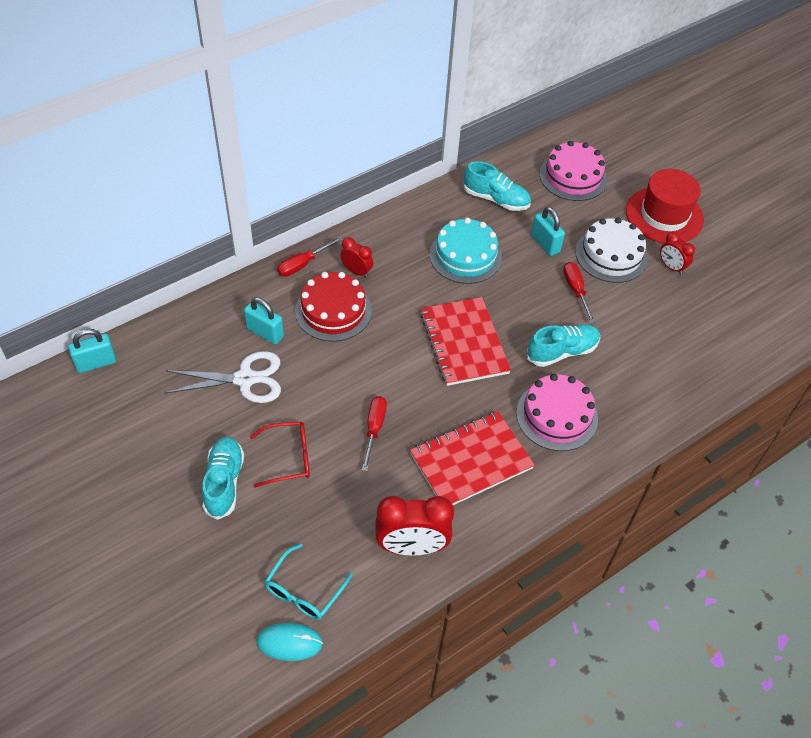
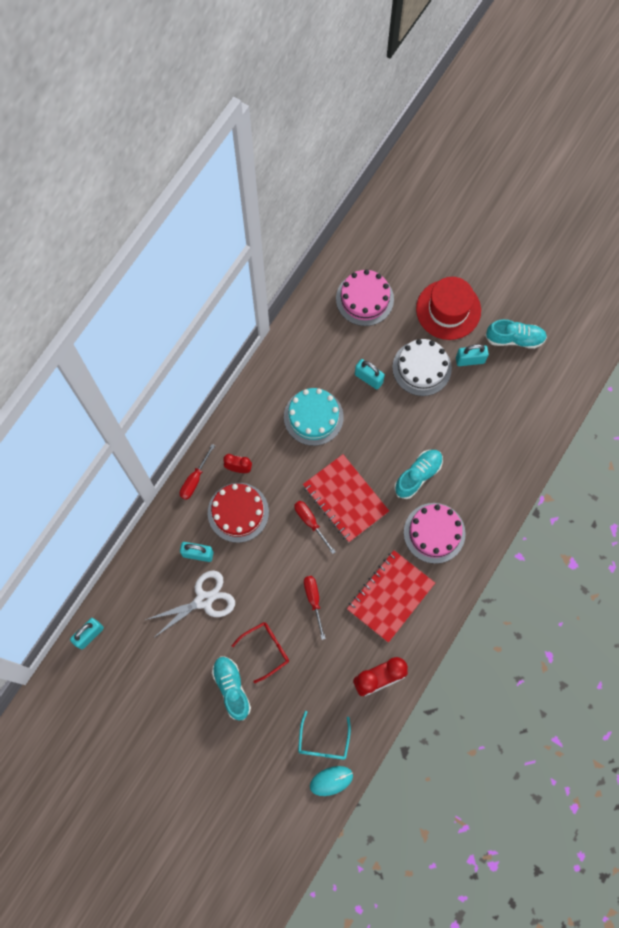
camera: 20 degrees left, 20 degrees up
(496, 199) = (314, 349): turquoise shoe -> turquoise shoe (514, 338)
(575, 290) = (407, 414): red screwdriver -> red screwdriver (310, 522)
(671, 267) = (470, 360): red clock -> turquoise padlock

